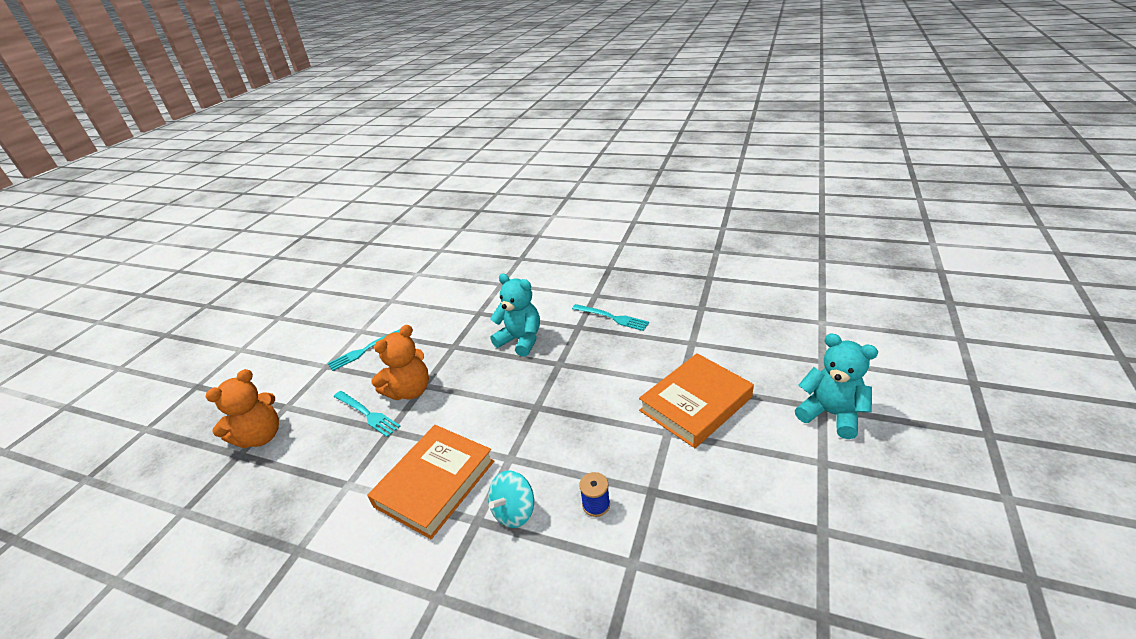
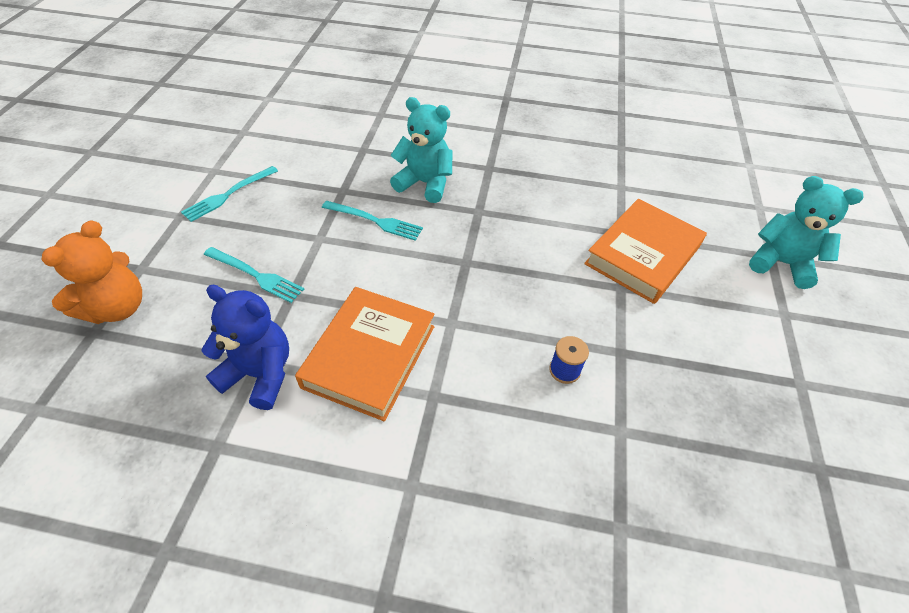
camera: 15 degrees left, 15 degrees up
(346, 494) = (260, 374): none -> blue teddy bear
(410, 391) = (303, 245): orange teddy bear -> none
(514, 511) = (474, 383): turquoise spinning top -> none
(613, 318) = (526, 157): turquoise fork -> turquoise fork (376, 221)

